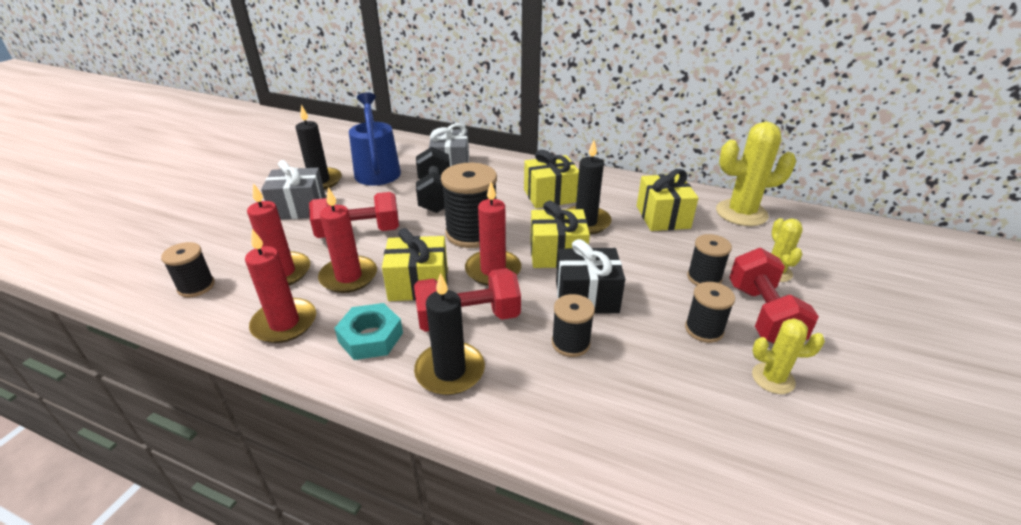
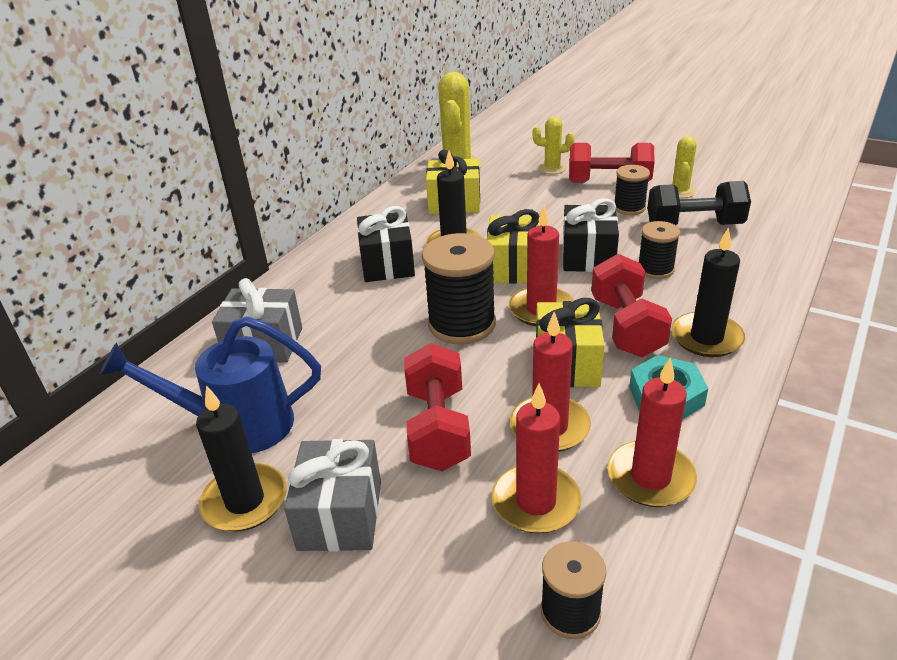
camera: 80 degrees left, 0 degrees up
(435, 196) = (353, 357): black dumbbell -> black dumbbell (694, 226)
(550, 196) = (387, 264): yellow gift -> black gift
(704, 278) = (559, 198): black spool -> none

